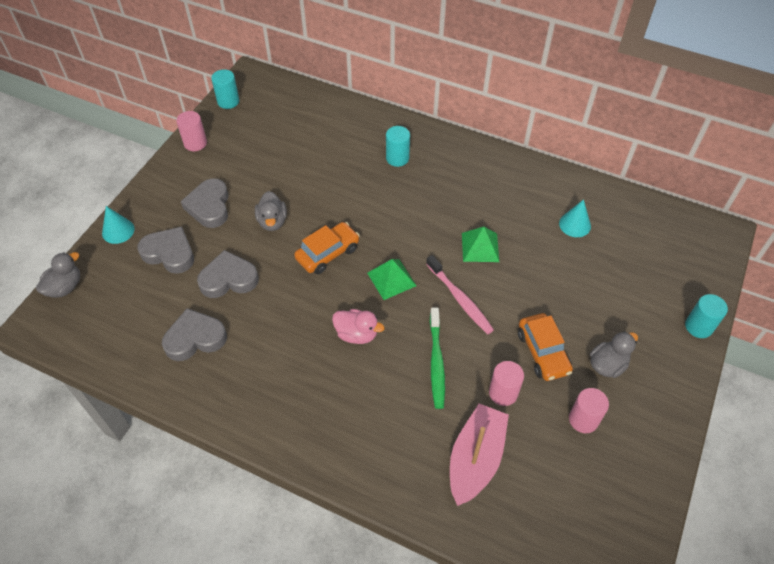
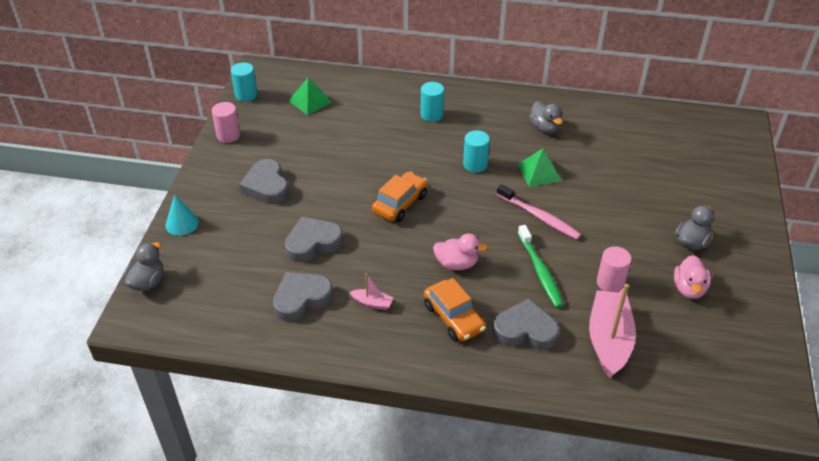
camera: 15 degrees left, 10 degrees down
(169, 253) = (243, 232): grey heart -> grey heart (525, 330)
(259, 359) = (372, 303): none -> pink boat
(272, 221) = (335, 187): grey duck -> grey duck (545, 128)
(391, 279) = (469, 213): green pyramid -> green pyramid (310, 101)
(543, 352) = (631, 244): orange car -> orange car (453, 317)
(575, 224) = (615, 139): turquoise cone -> none
(583, 419) = (689, 289): pink cylinder -> pink duck
(698, 326) = (754, 198): turquoise cylinder -> turquoise cylinder (475, 164)

